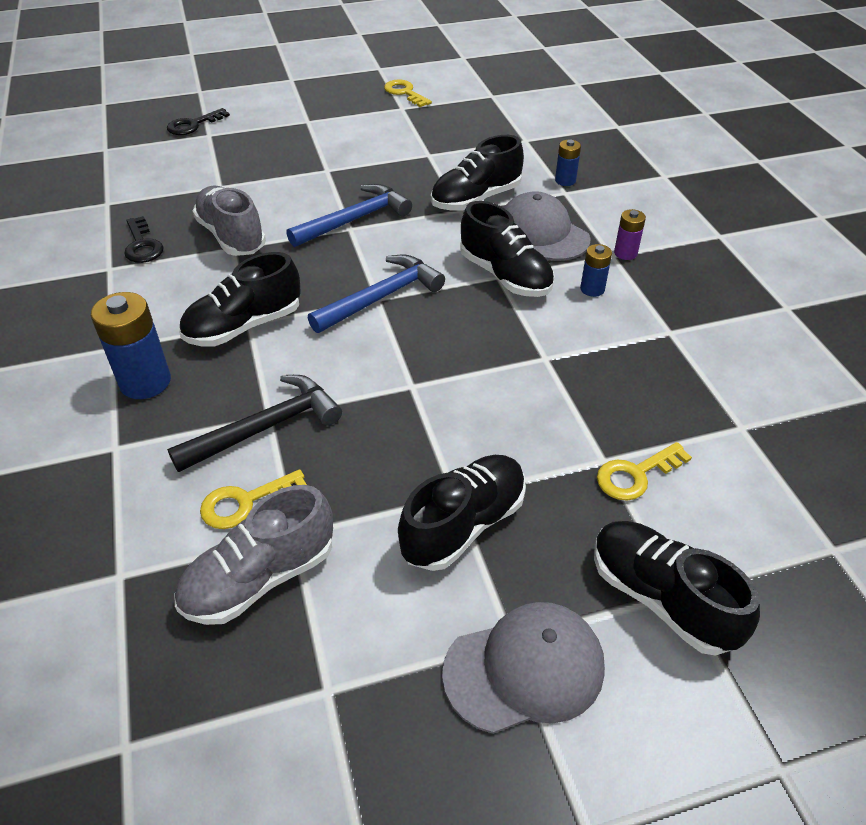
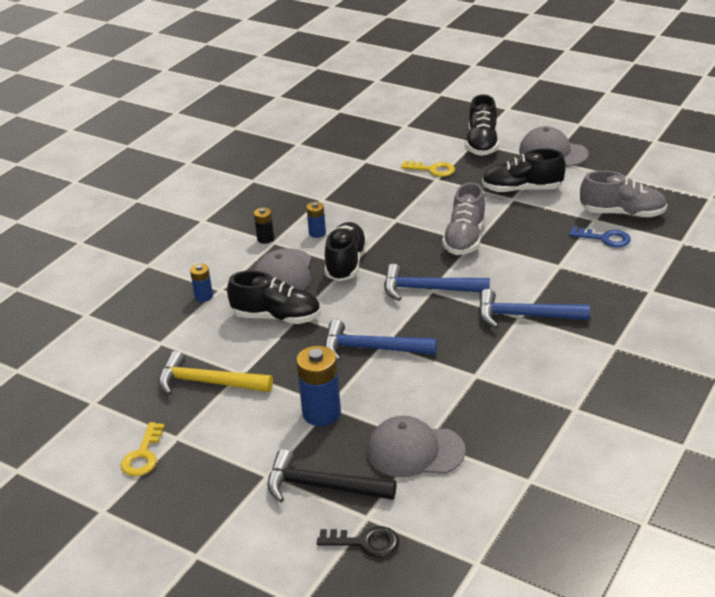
camera: 130 degrees left, 10 degrees down
(142, 245) = (535, 415): black key -> none
(145, 382) = (610, 315): blue battery -> blue battery (321, 413)
(219, 177) = (415, 451): none -> grey cap
(232, 236) = (466, 385): grey shoe -> grey shoe (465, 238)
(244, 326) = (524, 316): black shoe -> blue hammer
(245, 502) = (605, 238): yellow key -> blue key
(265, 427) = (566, 261): black hammer -> black hammer (322, 486)
(440, 138) = (208, 383): none -> yellow hammer
(625, 253) = (265, 239): purple battery -> black battery

